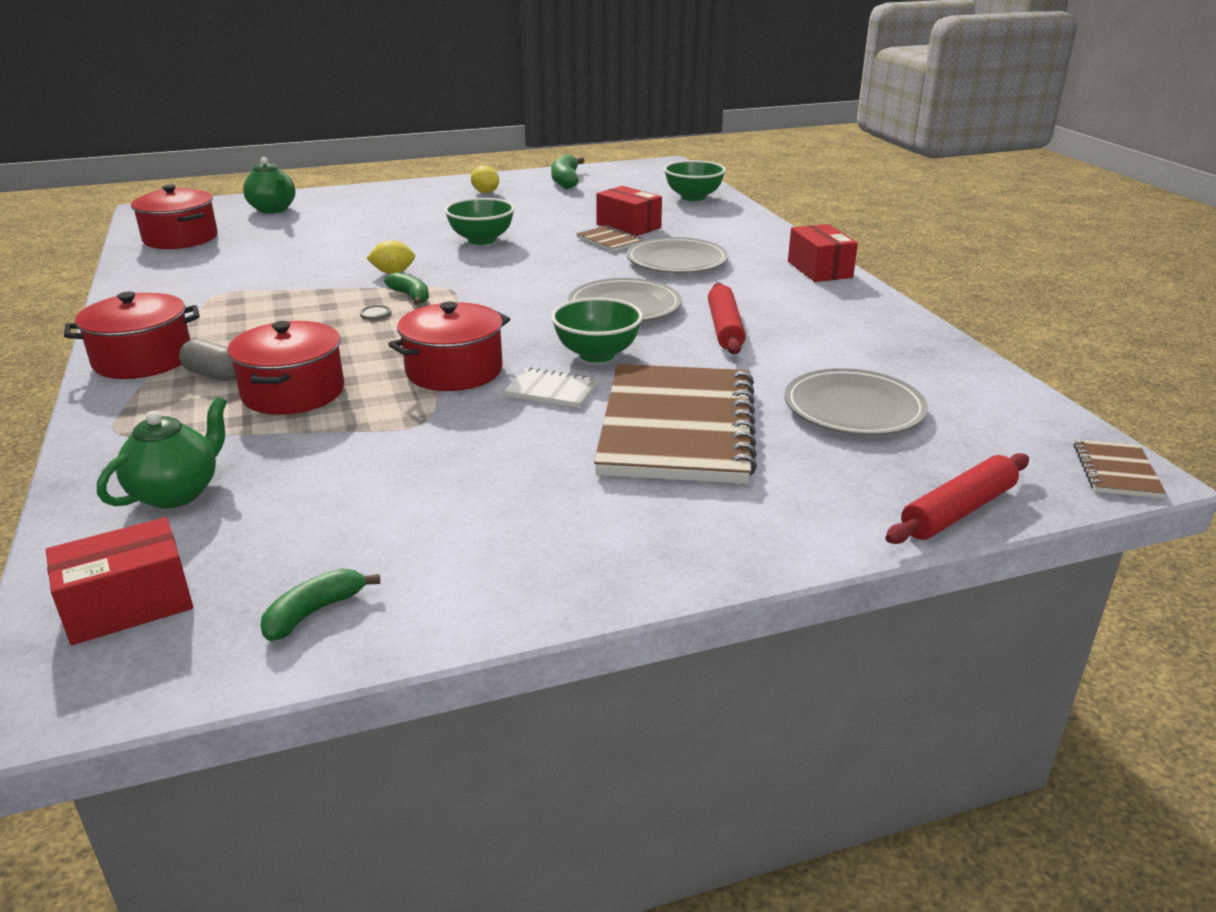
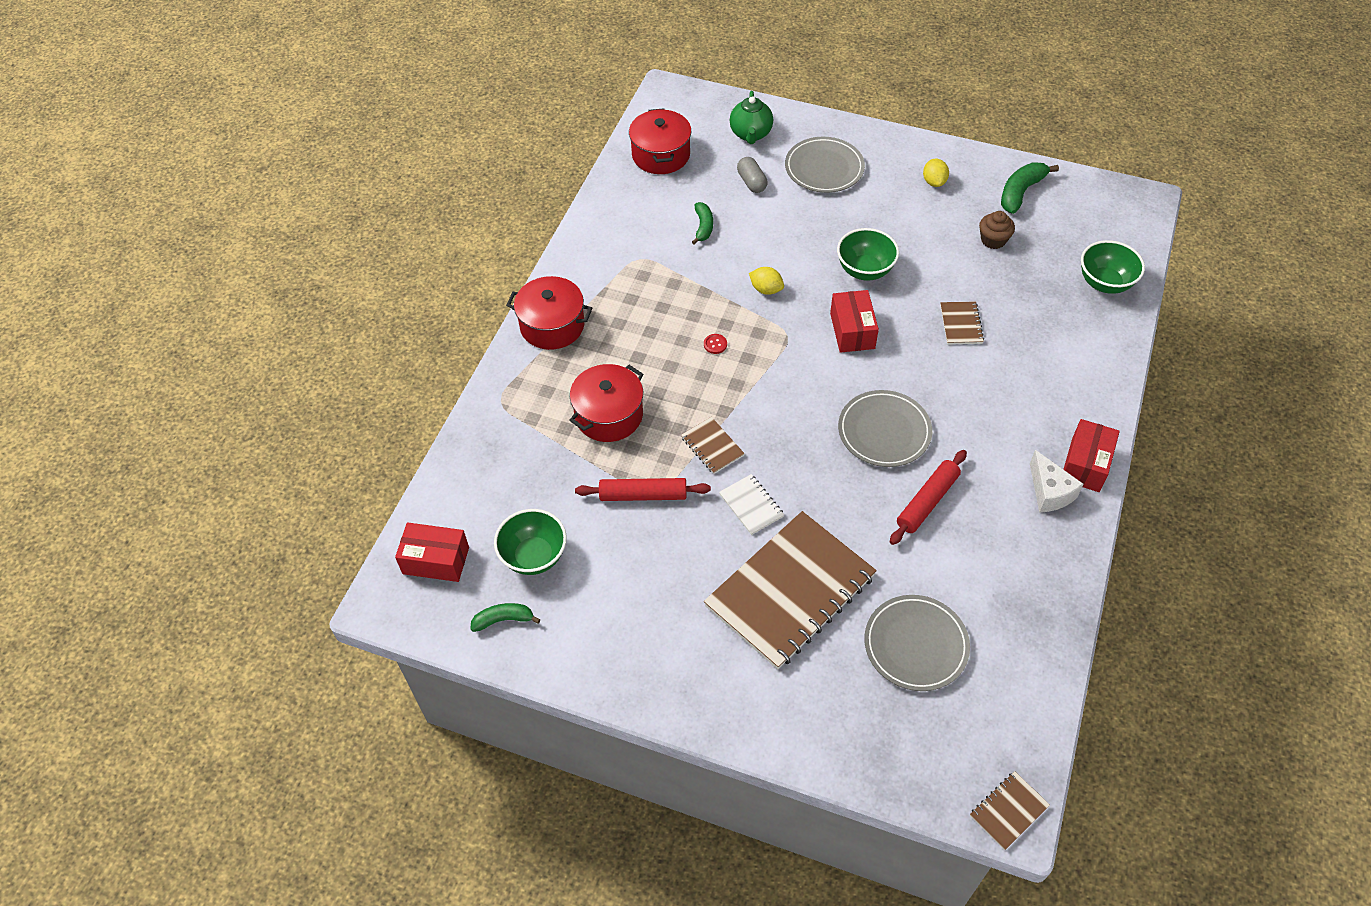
camera: 40 degrees right, 25 degrees up
(177, 493) = (499, 481): green teapot -> none
(214, 375) = (579, 368): grey capsule -> grey capsule (751, 182)
(375, 314) = (715, 344): grey button -> red button
(411, 296) = (753, 332): green banana -> green banana (703, 227)
(454, 371) = (712, 446): red pot -> brown notebook
(576, 202) = (993, 240): none -> brown cupcake
(597, 354) = (812, 481): green bowl -> green bowl (534, 556)
(628, 226) = (999, 307): red box -> red box (852, 331)
(677, 261) = (983, 387): grey plate -> grey plate (824, 168)
(816, 290) = (1049, 492): none -> white cheese
(958, 511) = (870, 772): red rolling pin -> red rolling pin (643, 495)

